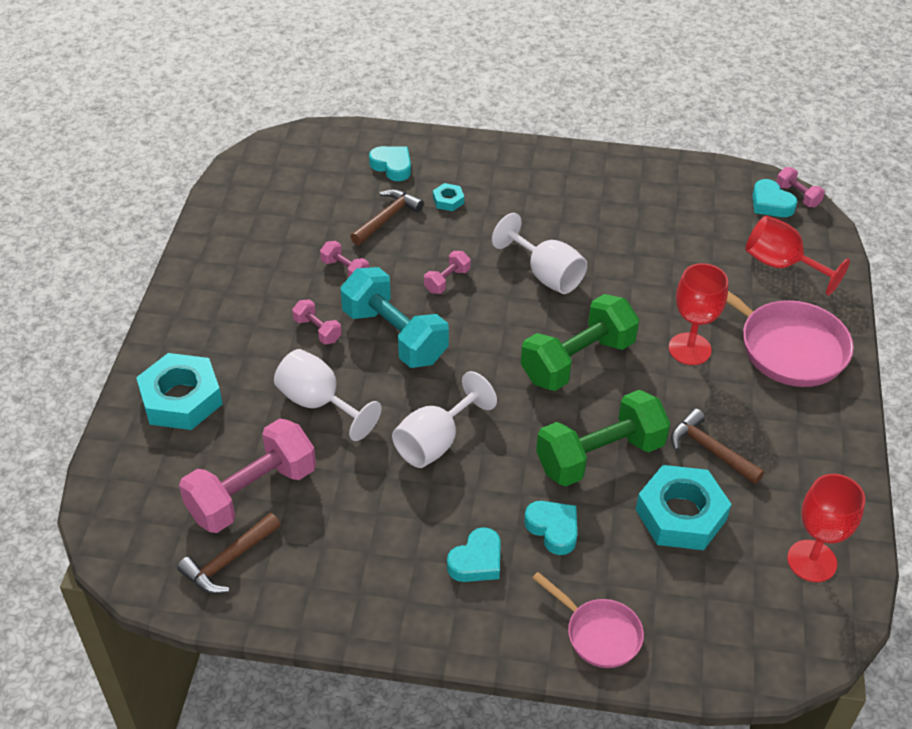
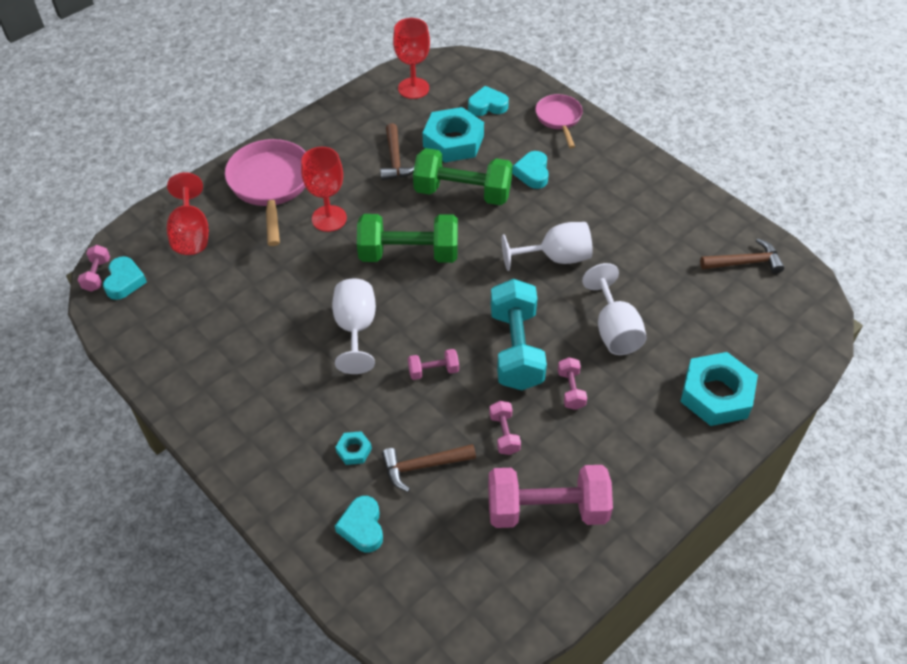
camera: 140 degrees left, 5 degrees up
(252, 493) = (704, 295): pink dumbbell -> pink dumbbell (547, 509)
(476, 561) = (592, 182): turquoise heart -> turquoise heart (487, 106)

